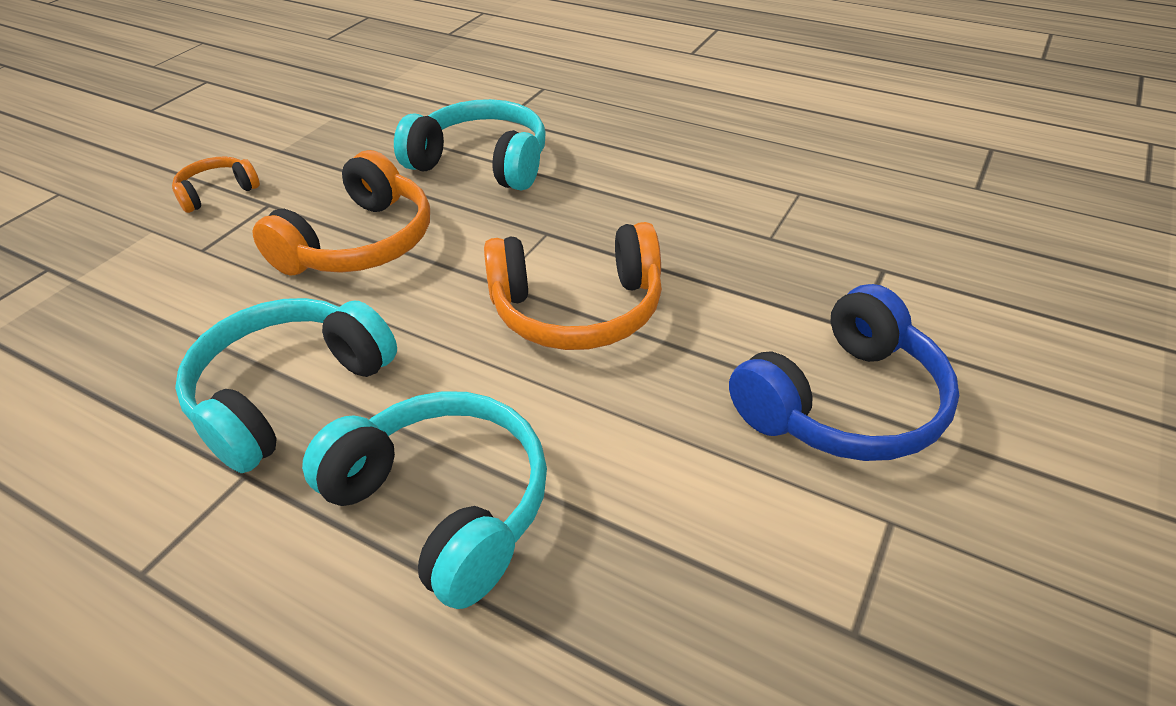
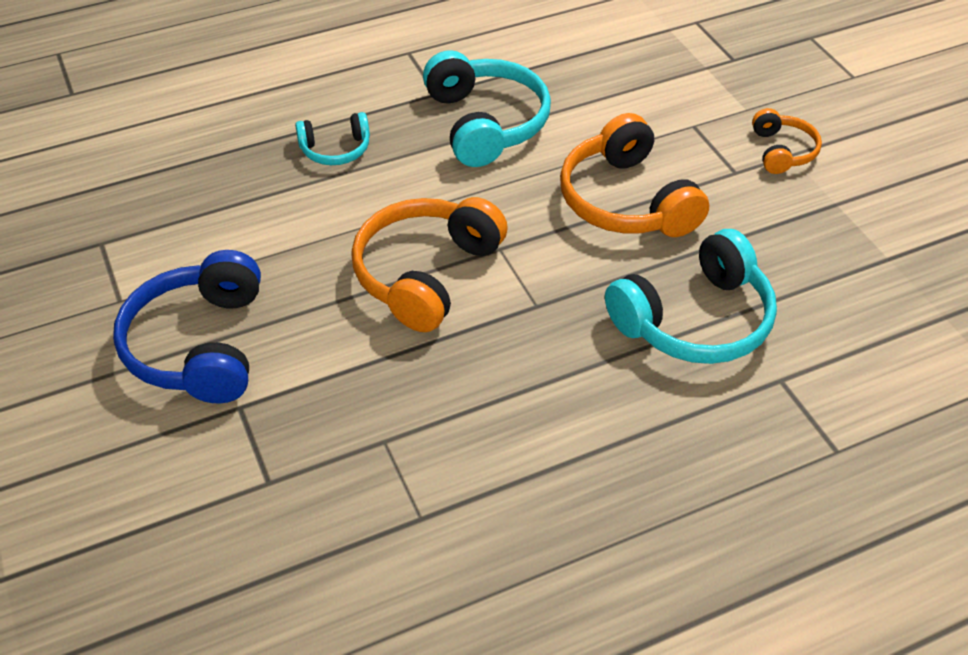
camera: 125 degrees right, 5 degrees up
(444, 504) = (335, 150): turquoise headphones -> turquoise headphones, size x0.54

